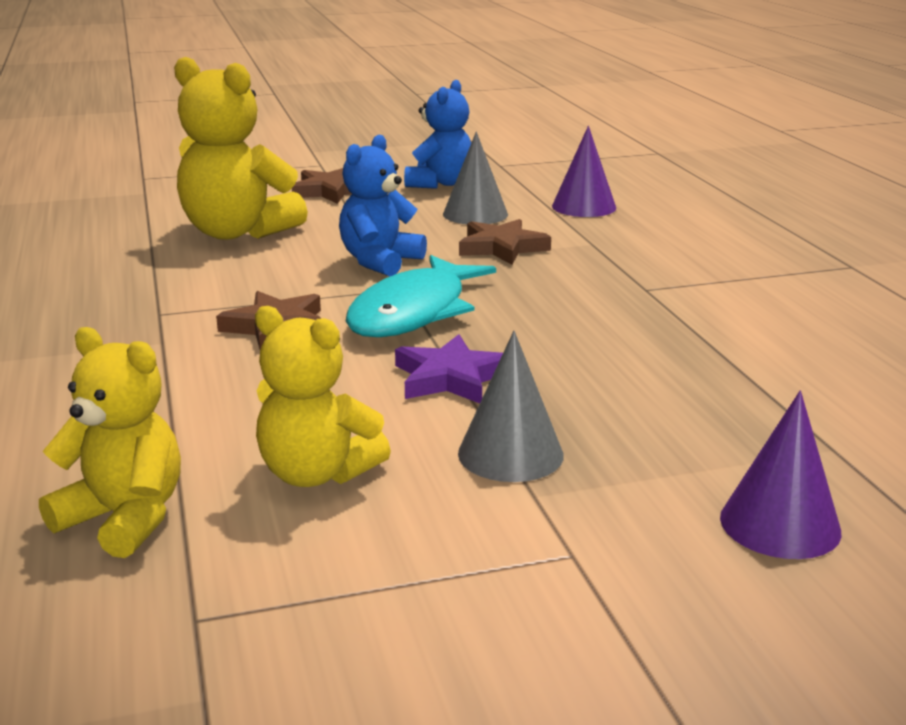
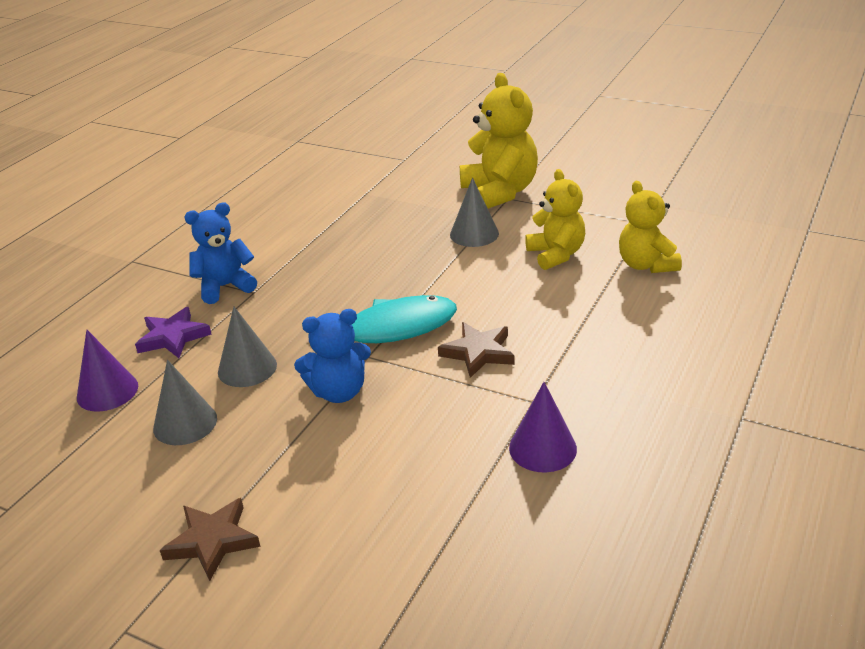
camera: 135 degrees left, 10 degrees up
(237, 232) = (379, 495): yellow teddy bear -> yellow teddy bear (499, 193)
(440, 184) = (115, 497): blue teddy bear -> blue teddy bear (225, 287)
(450, 378) = (441, 277): purple star -> purple star (173, 337)
(502, 247) = (247, 368): brown star -> grey cone
(780, 524) = (433, 182): purple cone -> purple cone (542, 448)

